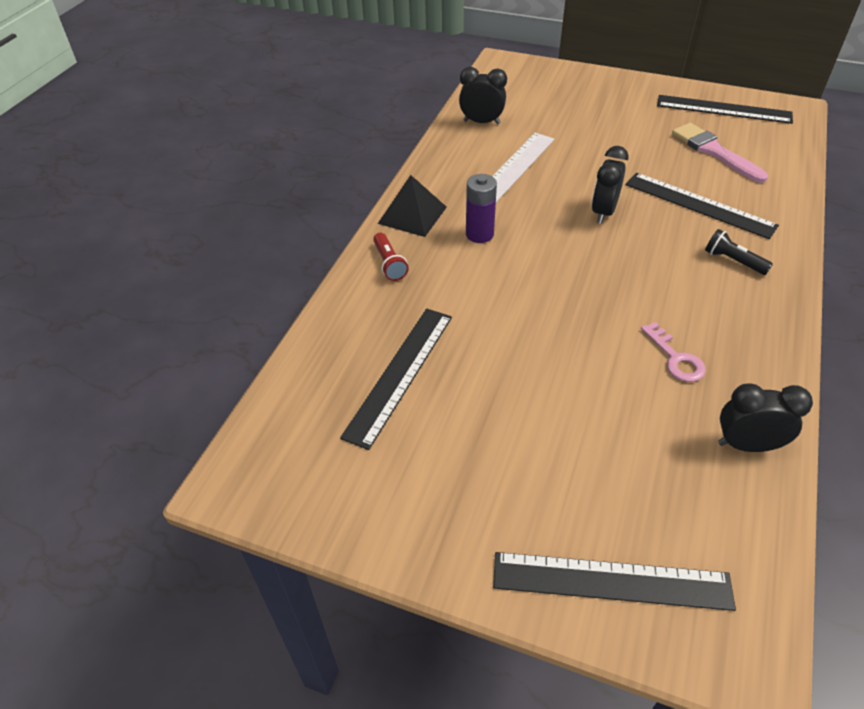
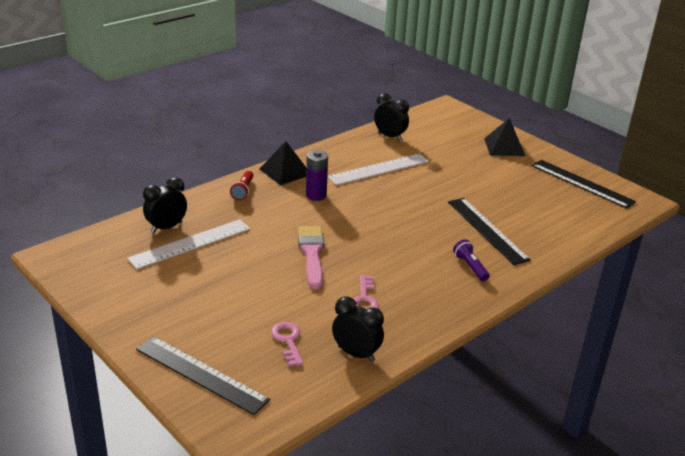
camera: 25 degrees right, 15 degrees down
(400, 374) = (190, 244): black ruler -> white ruler
(603, 212) = (413, 211): black clock -> black clock (166, 227)
(608, 92) = (504, 147): none -> black pyramid
(657, 467) = (288, 341): none -> pink key
(714, 151) = (539, 205): pink brush -> pink brush (312, 254)
(733, 261) = (470, 267): black flashlight -> purple flashlight

